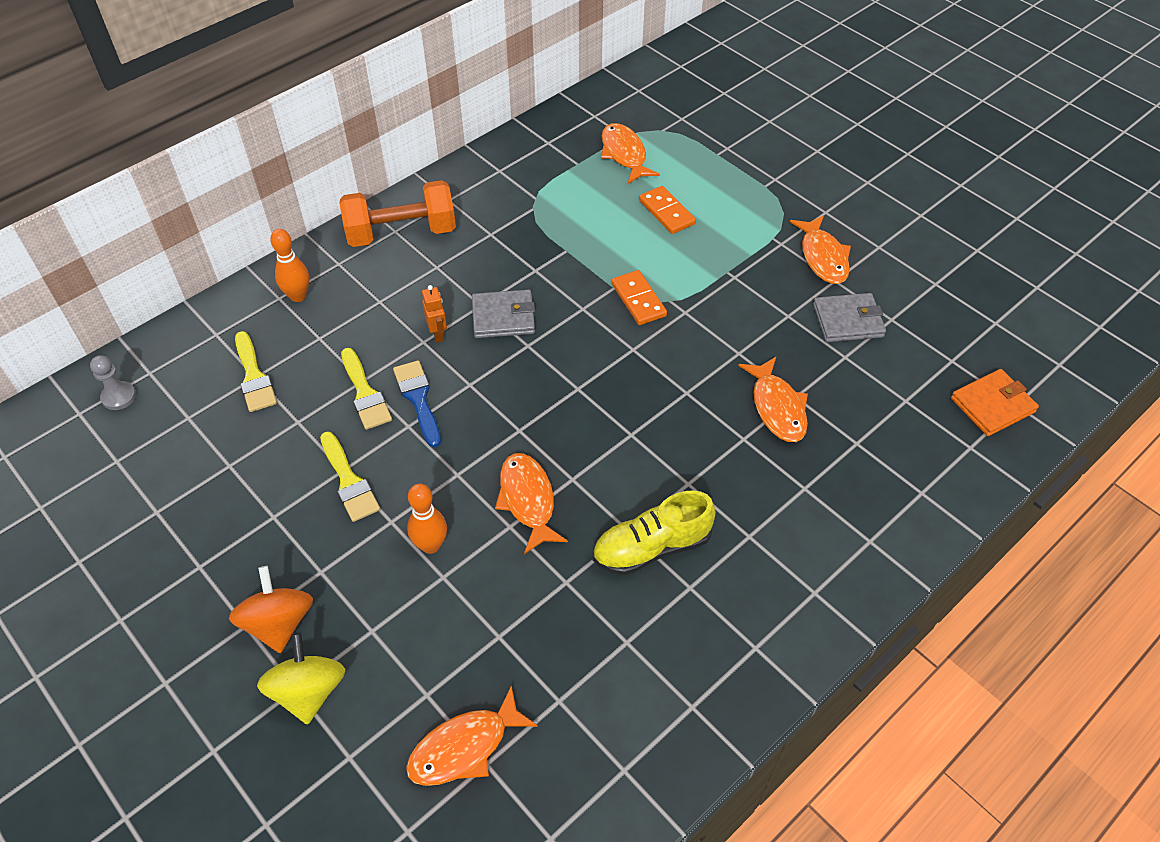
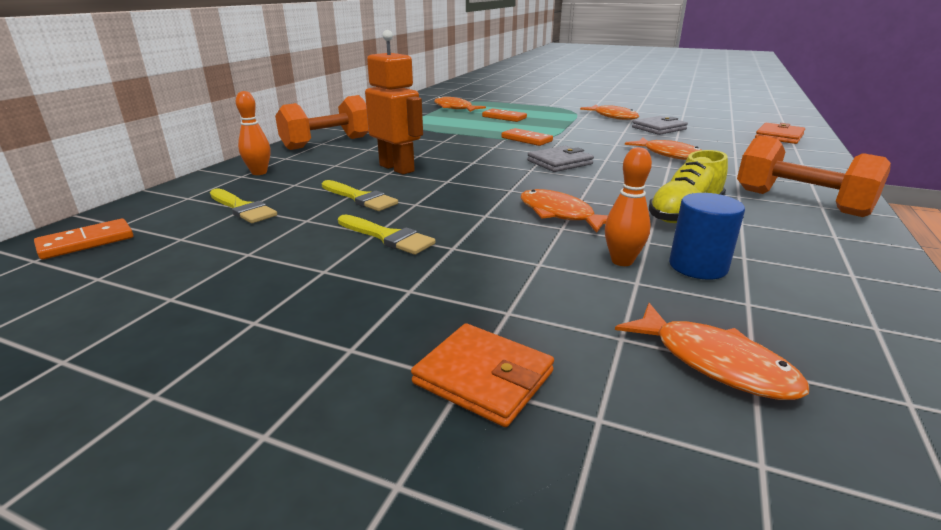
camera: 25 degrees left, 25 degrees down
(119, 397) = (86, 242): grey pawn -> orange domino
(279, 623) = (393, 336): orange spinning top -> none
(308, 691) = (483, 377): yellow spinning top -> orange wallet
(418, 399) = (411, 192): blue brush -> none
(431, 545) = (506, 251): orange bowling pin -> orange bowling pin (622, 261)
(438, 334) = (397, 168): orange robot -> orange robot, size x2.15
(464, 747) = (714, 363): orange fish -> orange fish turned 75 degrees counterclockwise
(503, 317) = (441, 156): grey wallet -> grey wallet (559, 162)
(570, 637) = (698, 266): none -> blue cylinder
(800, 576) = (800, 202): none -> orange dumbbell

